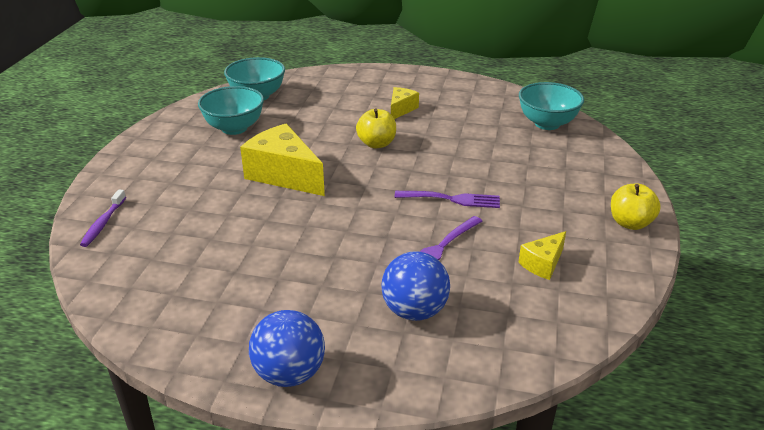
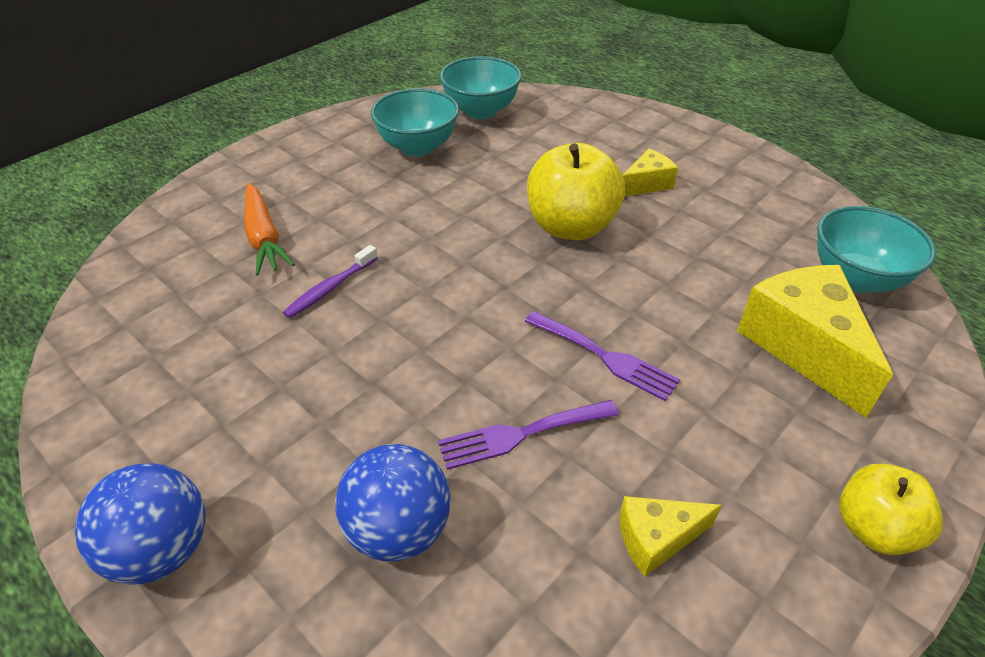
camera: 30 degrees right, 10 degrees up
(103, 223) = (176, 227): purple toothbrush -> purple toothbrush (330, 288)
(179, 209) = (264, 238): none -> orange carrot
(284, 175) = (418, 233): yellow cheese -> yellow cheese (803, 347)
(376, 144) = (571, 227): yellow apple -> yellow apple, size x1.60

